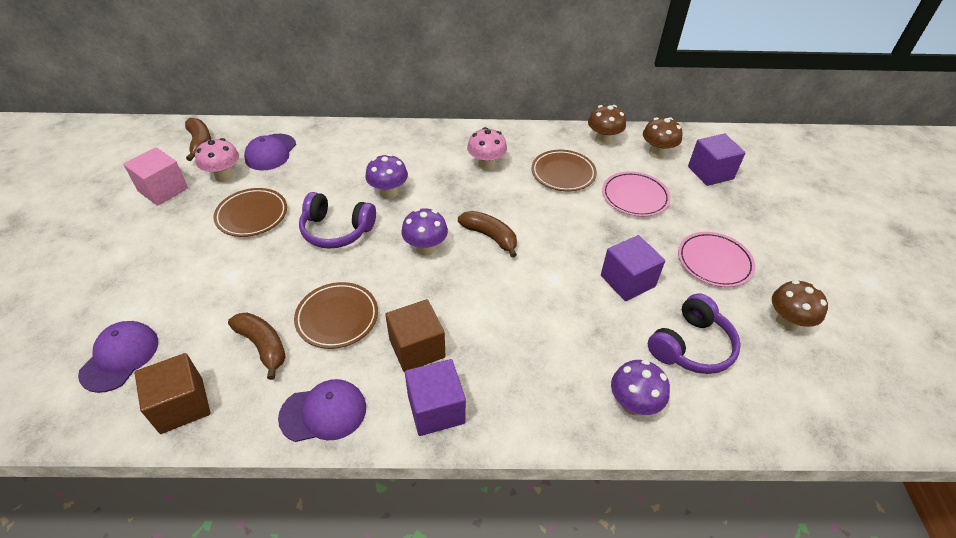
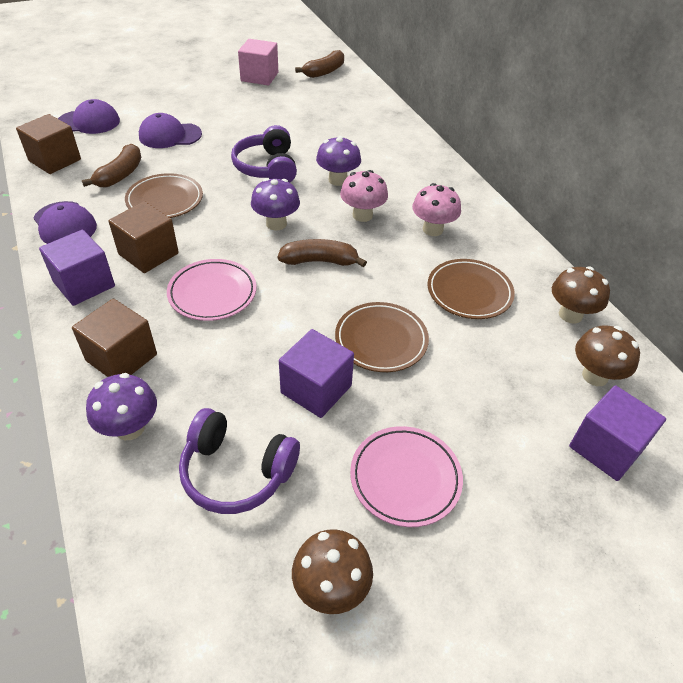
camera: 65 degrees right, 0 degrees up
(224, 176) = (294, 95): pink mushroom -> pink mushroom (362, 215)
(252, 215) = (258, 122): brown plate -> brown plate (381, 340)
(270, 152) = (341, 104): purple cap -> purple cap (170, 135)
(490, 237) = (320, 261): brown banana -> brown banana turned 105 degrees counterclockwise
(551, 395) = (121, 357): none -> brown cube
(634, 197) = (478, 368): pink plate -> pink plate (212, 293)

